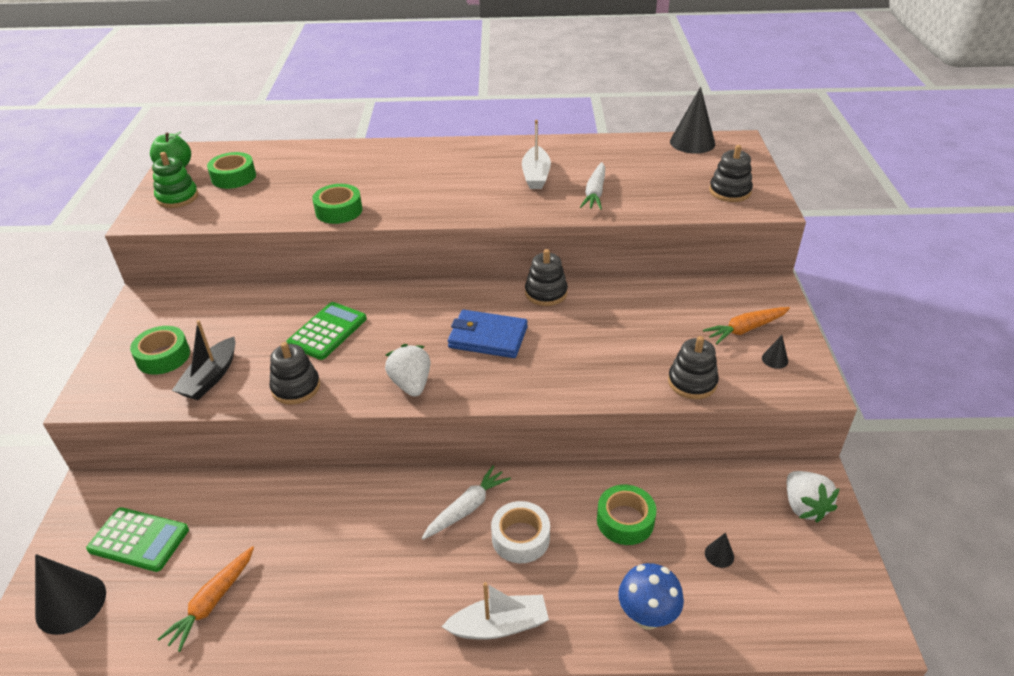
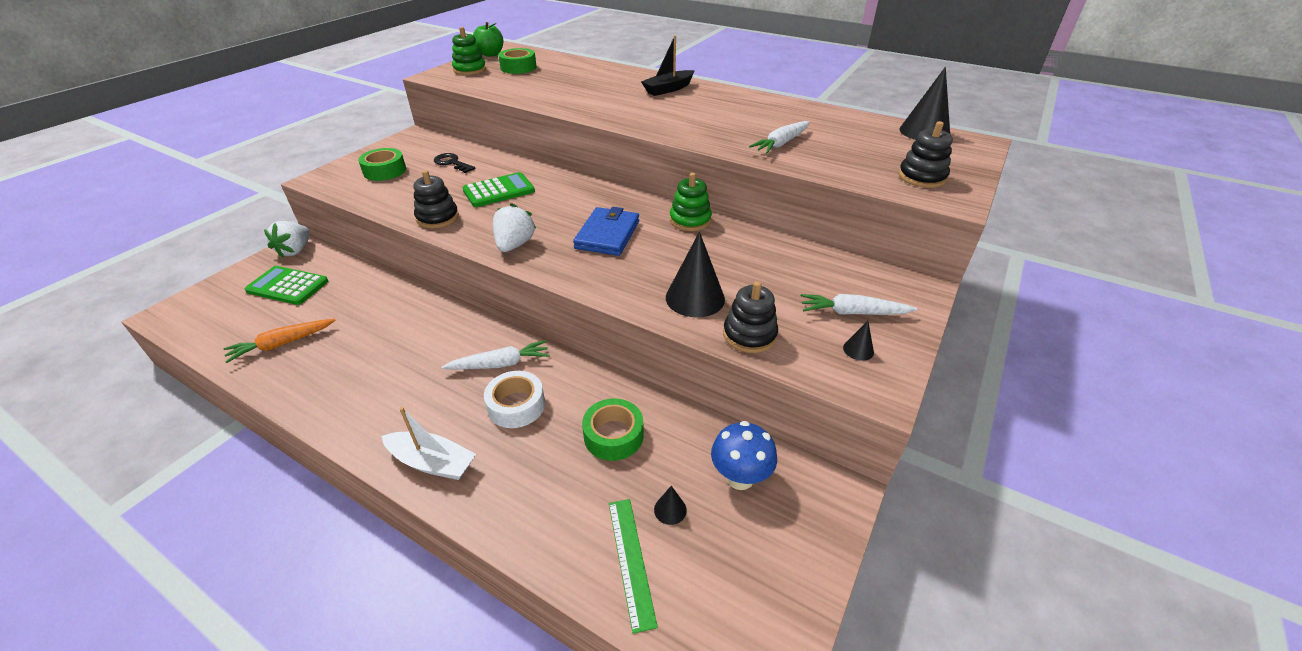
camera: 30 degrees right, 0 degrees up
(71, 603) = (216, 305): black cone -> black cone (695, 298)
(139, 540) = (288, 286): green calculator -> green calculator turned 150 degrees clockwise
(210, 377) = (395, 192): black boat -> black boat (668, 89)
(234, 317) = (452, 163): none -> black key
(339, 211) = (560, 103): green tape -> none
(488, 337) = (607, 235): blue wallet -> blue wallet turned 60 degrees clockwise
(536, 175) = (742, 119): white boat -> none
(546, 293) = (690, 220): black stacking toy -> green stacking toy
(647, 616) = (552, 525): blue mushroom -> blue mushroom (740, 478)
(727, 607) = (631, 560): none -> green ruler
(745, 329) = (853, 313): orange carrot -> white carrot
(804, 506) = (800, 512): white strawberry -> white strawberry (295, 250)

